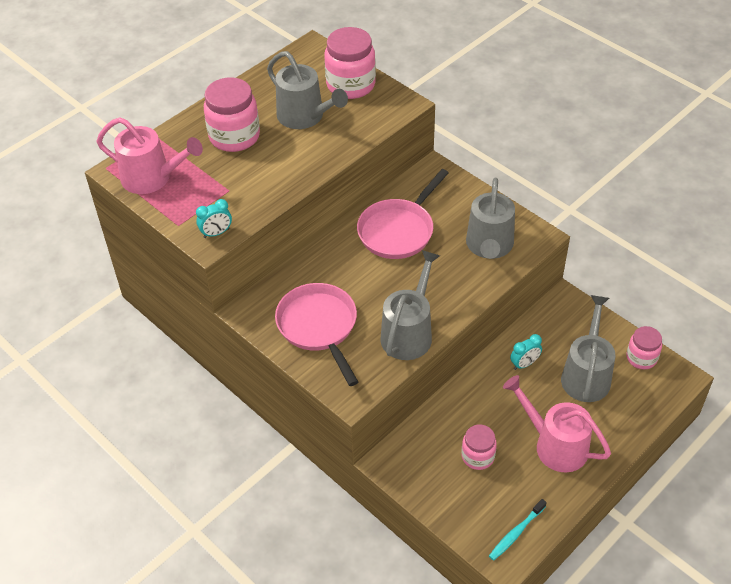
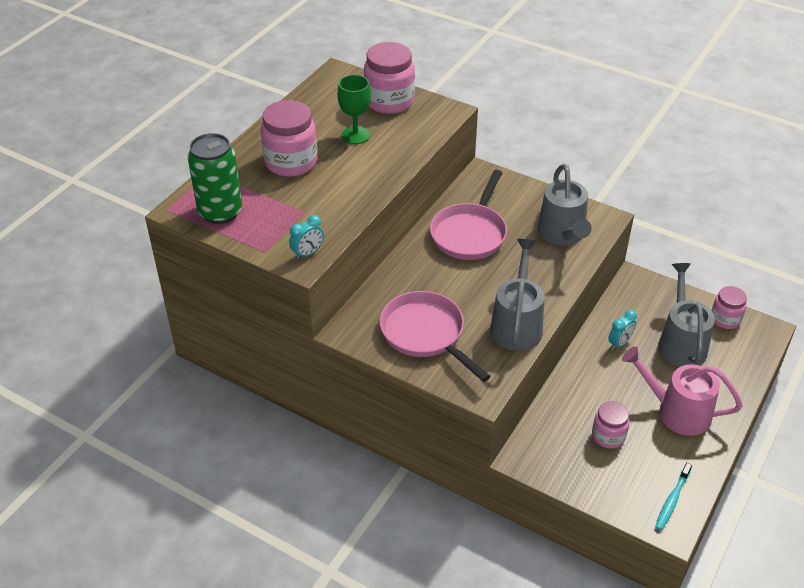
camera: 15 degrees left, 5 degrees down
(152, 178) = (220, 212): pink watering can -> green can
(305, 117) = (355, 135): grey watering can -> green goblet

